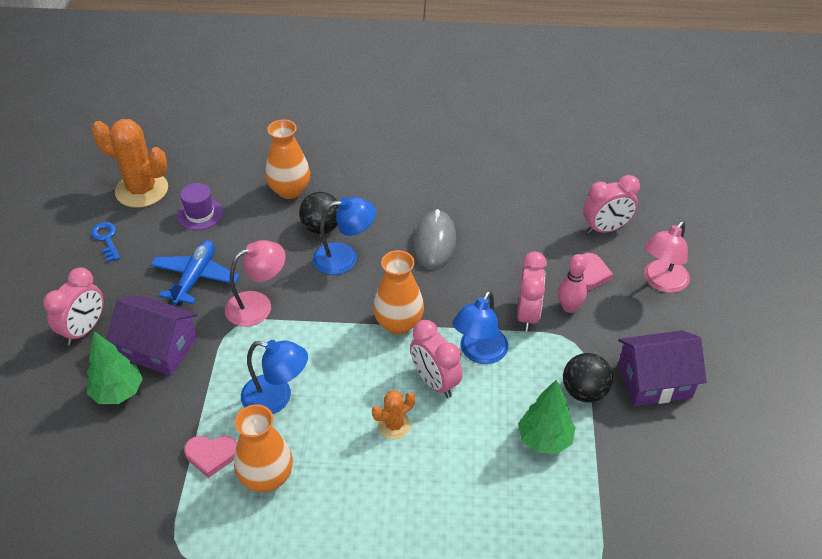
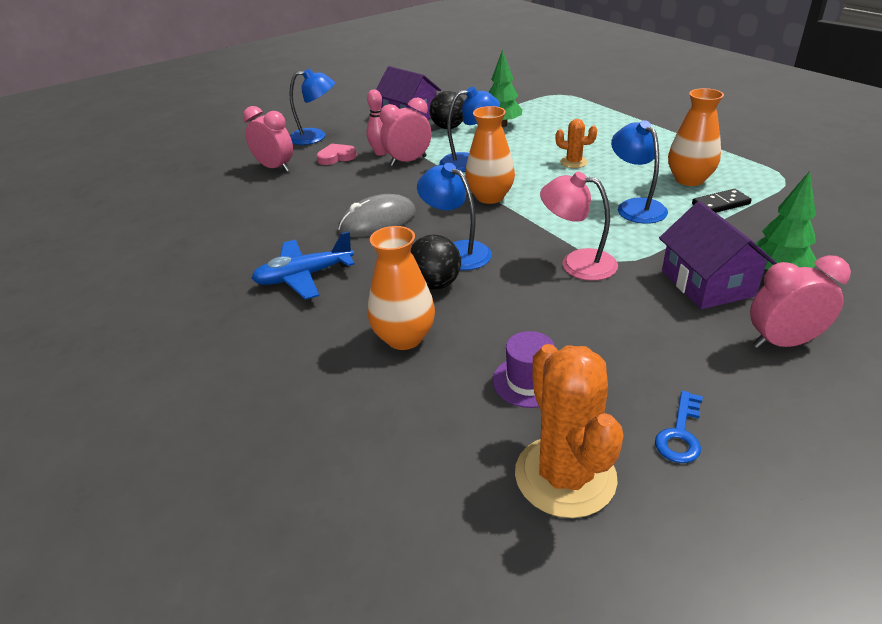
camera: 125 degrees left, 10 degrees down
(195, 278) = (610, 318): blue plane -> blue plane (304, 276)
(211, 455) = (720, 204): pink heart -> black domino
(435, 382) = (518, 165): pink clock -> none
(661, 282) = (315, 137): pink lamp -> blue lamp

